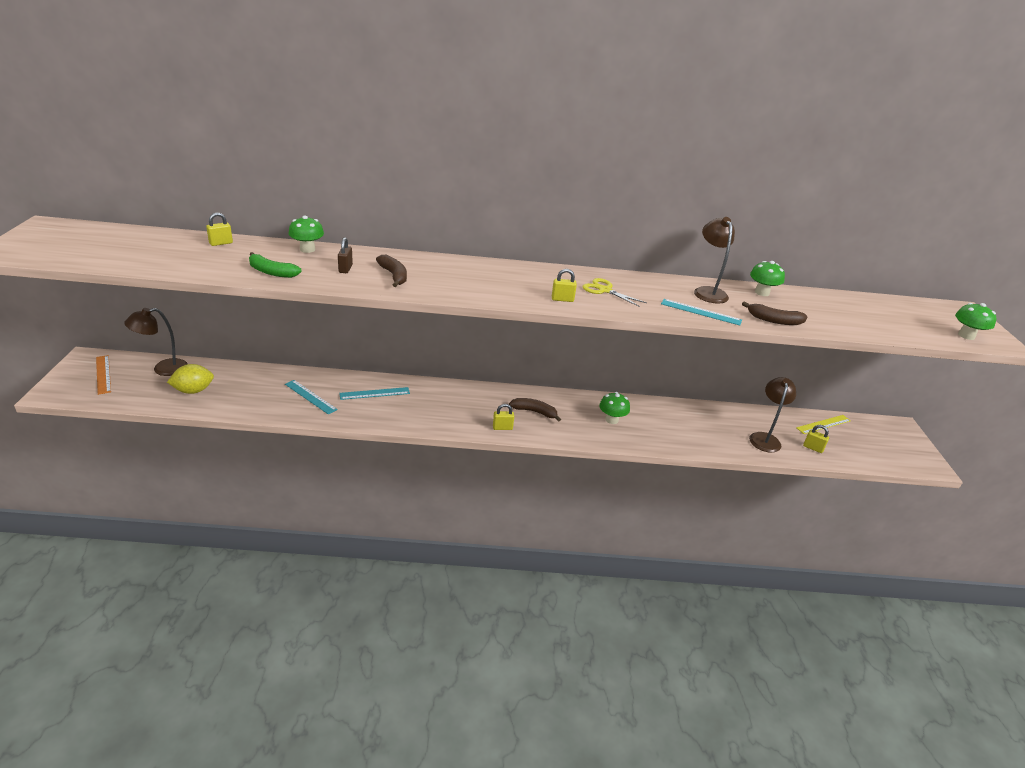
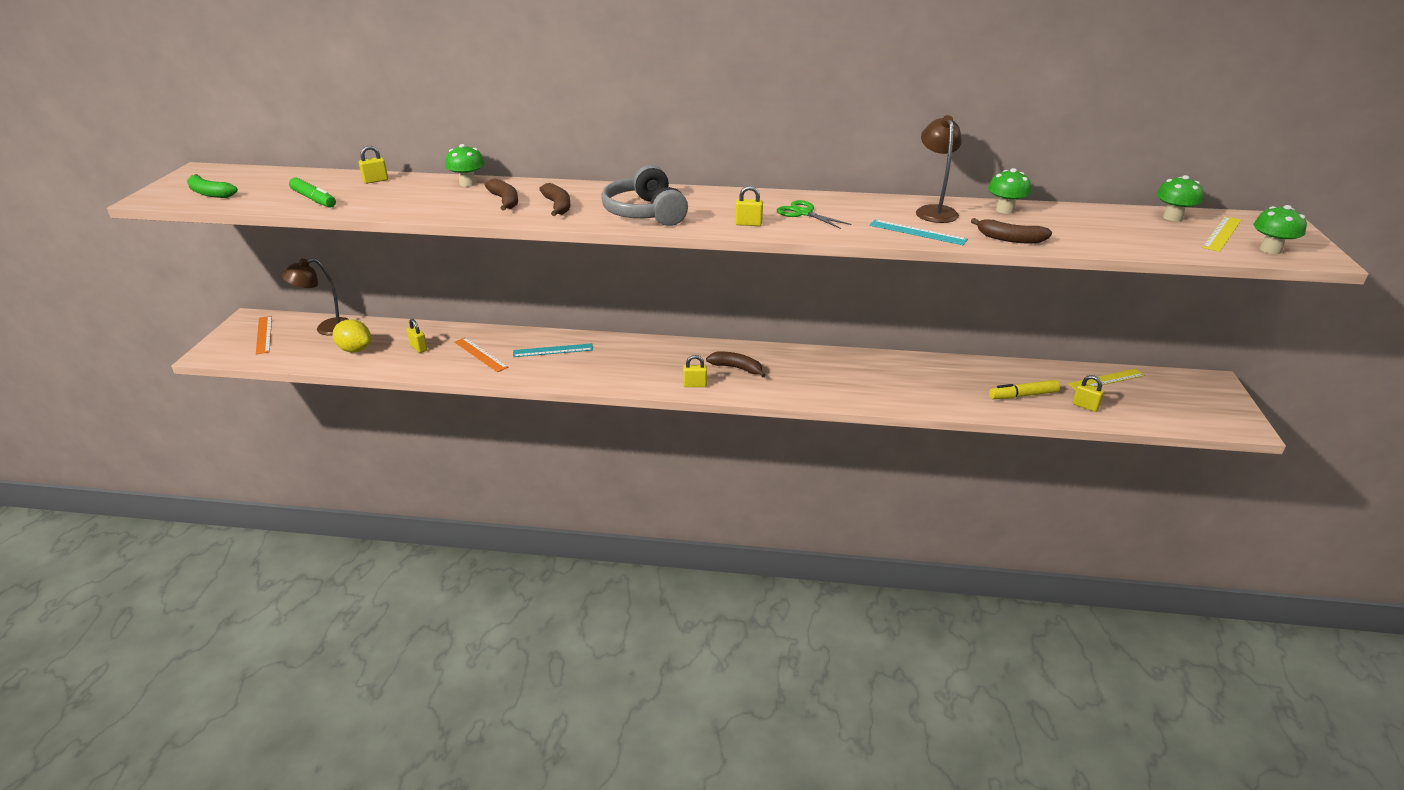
camera: 10 degrees right, 0 degrees up
(166, 260) = (314, 199): none -> green marker
(193, 391) = (355, 350): yellow lemon -> yellow lemon turned 45 degrees clockwise
(253, 389) = (419, 348): none -> yellow padlock
(271, 272) = (423, 206): green banana -> green banana (210, 193)
(310, 397) = (480, 354): turquoise ruler -> orange ruler
(345, 269) = (505, 201): brown padlock -> brown banana
(472, 285) = (645, 213): none -> grey headphones
(604, 290) = (803, 213): yellow scissors -> green scissors
(611, 420) = (830, 376): green mushroom -> green mushroom (1172, 217)
(765, 438) = (1023, 395): brown lamp -> yellow marker
(927, 320) = (1222, 233): none -> yellow ruler

